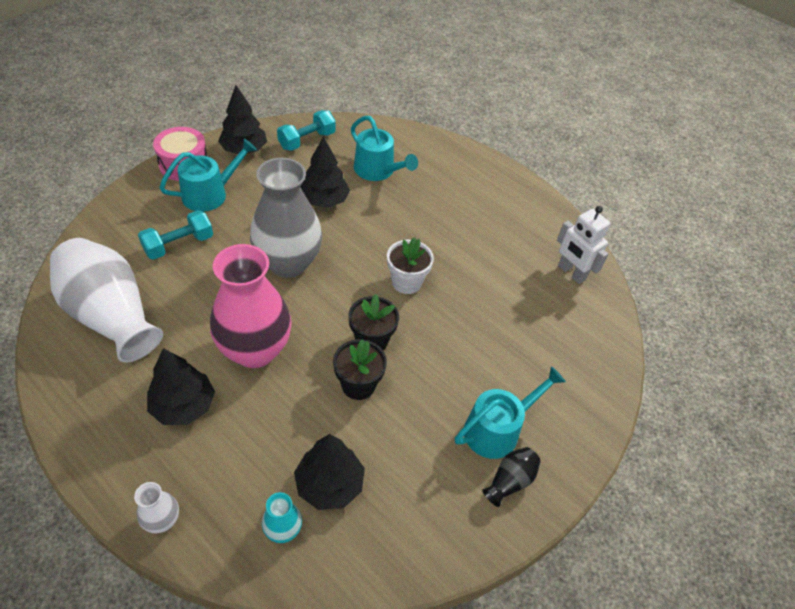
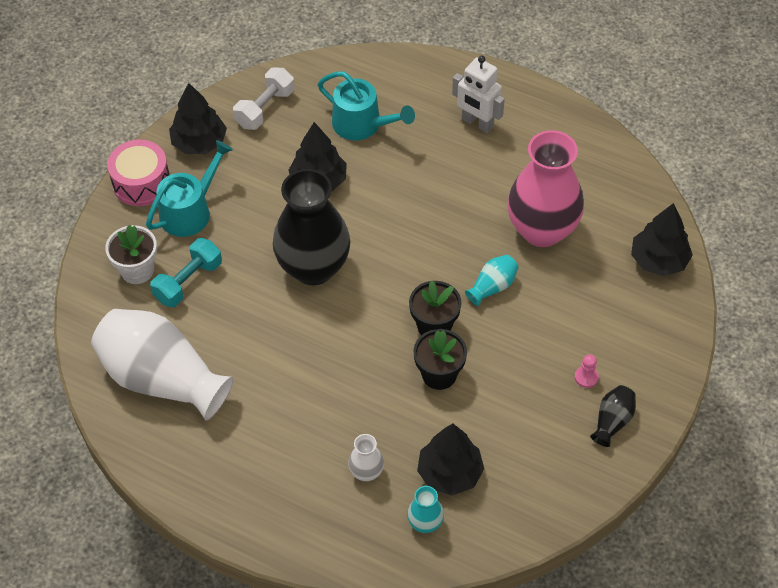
camera: 10 degrees left, 5 degrees up
(162, 520) = (315, 547): white vase -> white vase (366, 472)
(183, 406) = (281, 444): black tree -> black tree (658, 260)
(255, 350) = (323, 370): pink vase -> pink vase (542, 230)
(288, 263) = (313, 268): grey vase -> black vase
(307, 140) = (265, 108): turquoise dumbbell -> white dumbbell
(406, 282) = (445, 252): white flower pot -> white flower pot (137, 270)
(437, 322) = (492, 287): none -> turquoise vase
(497, 429) = (586, 377): turquoise watering can -> pink pawn
(571, 273) = (613, 189): white robot -> white robot (477, 123)

